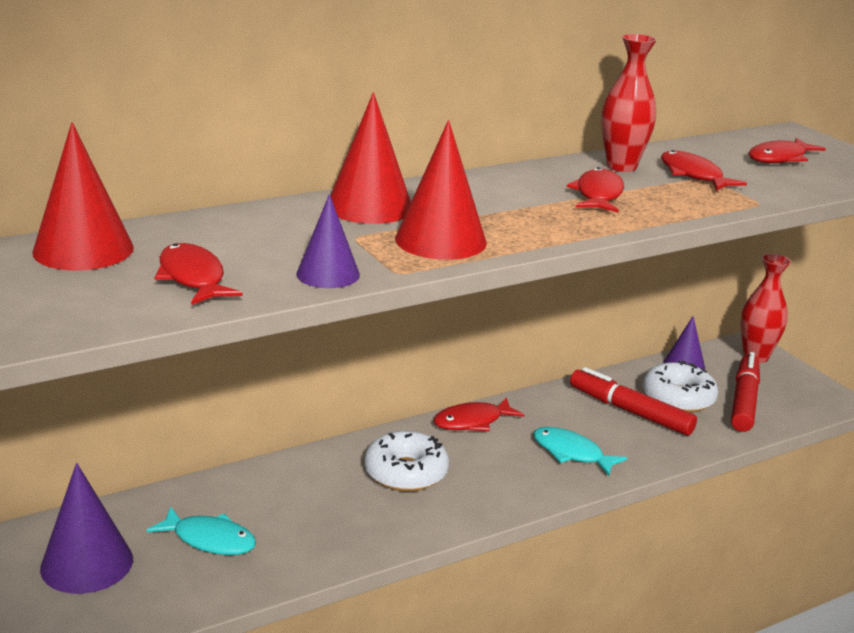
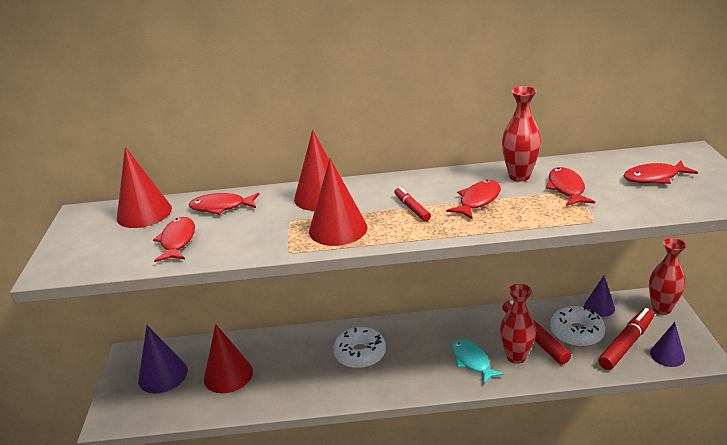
camera: 30 degrees right, 5 degrees up
(209, 540) = (228, 375): turquoise fish -> red cone
(328, 274) = (249, 248): purple cone -> purple cone (667, 355)
(472, 421) = (424, 325): red fish -> red fish (221, 207)
(519, 209) = (412, 208): none -> red marker
(624, 437) = (516, 356): none -> red vase

